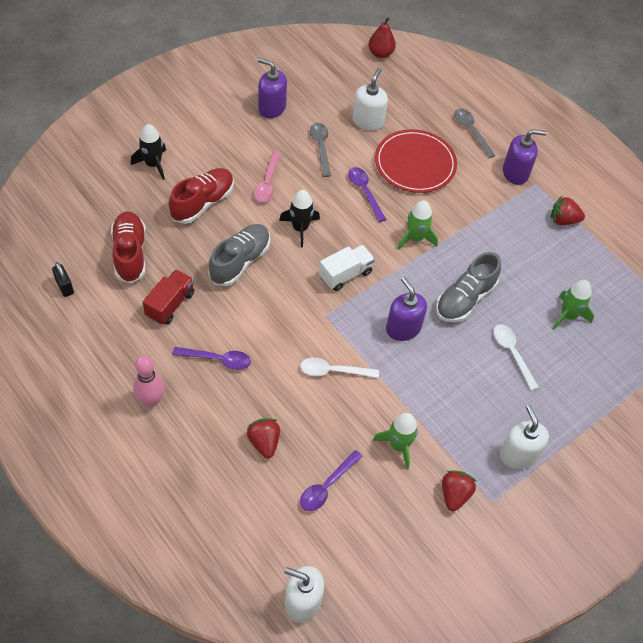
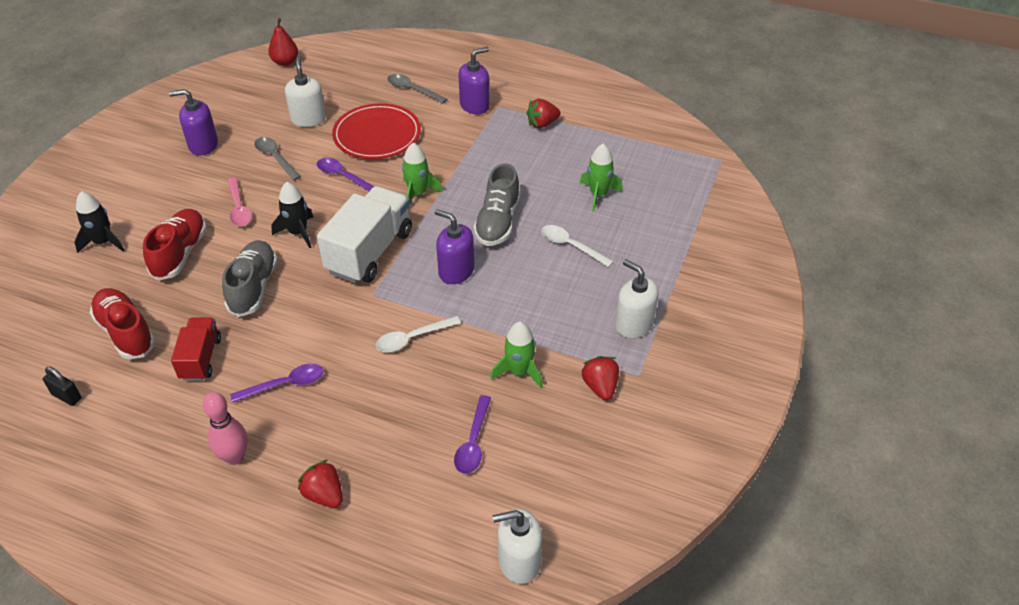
camera: 25 degrees left, 10 degrees down
(264, 442) = (383, 435): red strawberry -> red strawberry (324, 495)
(345, 274) = (369, 252): white truck -> white truck, size x1.73

